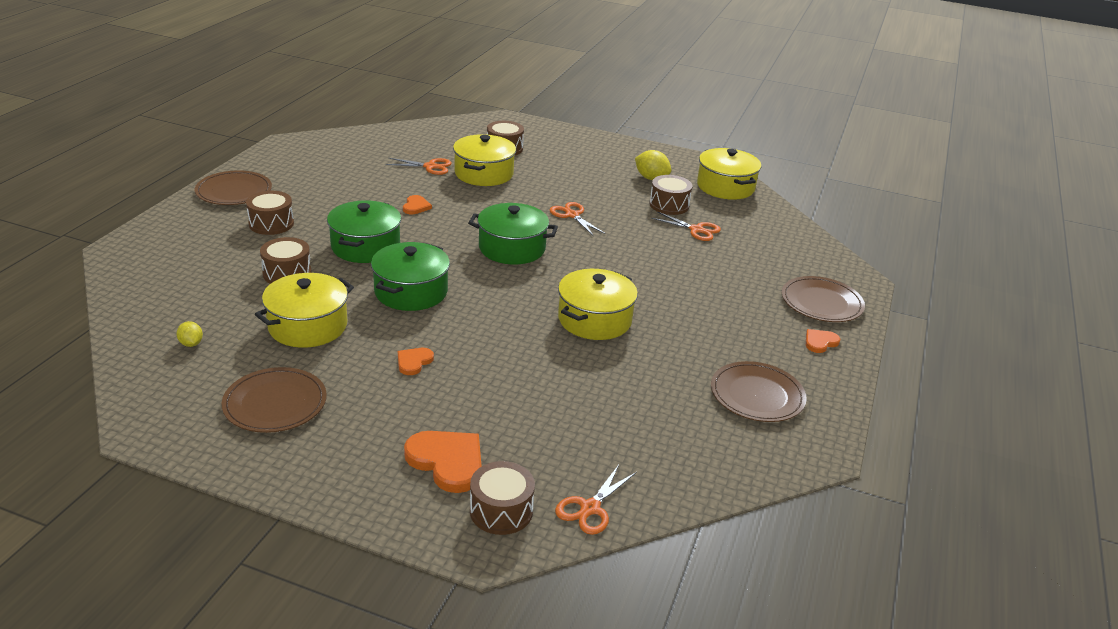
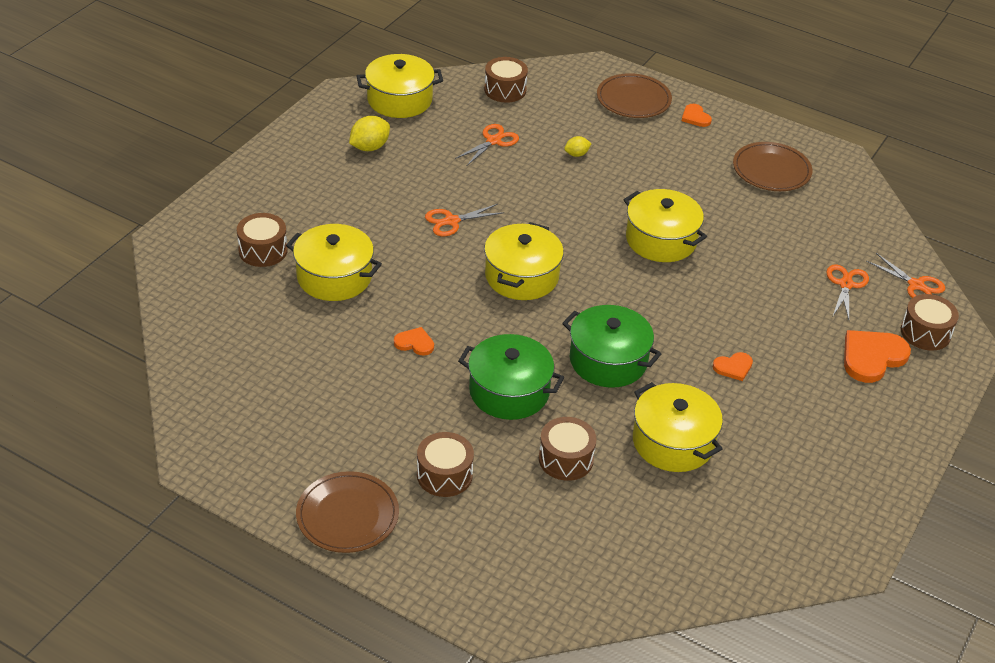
camera: 80 degrees left, 10 degrees up
(191, 344) = (707, 535): yellow lemon -> yellow lemon (576, 154)
(275, 403) = (803, 466): brown plate -> none
(414, 362) = (733, 367): orange heart -> orange heart turned 60 degrees counterclockwise
(430, 167) = (305, 322): orange scissors -> orange scissors (846, 284)
(512, 248) = (521, 276): green pot -> yellow pot
(669, 205) = (436, 148): brown drum -> brown drum (505, 90)

